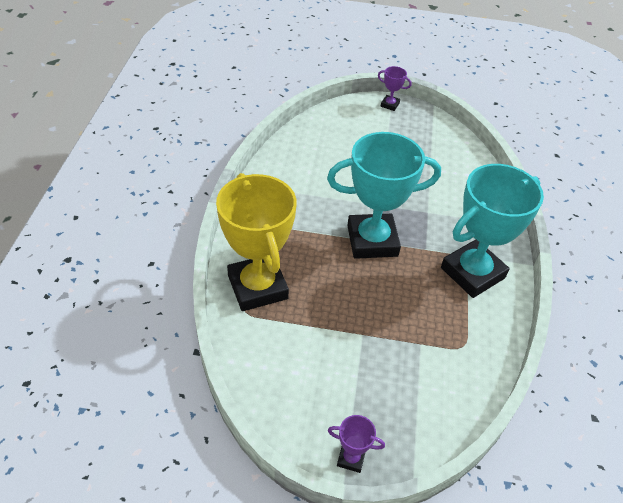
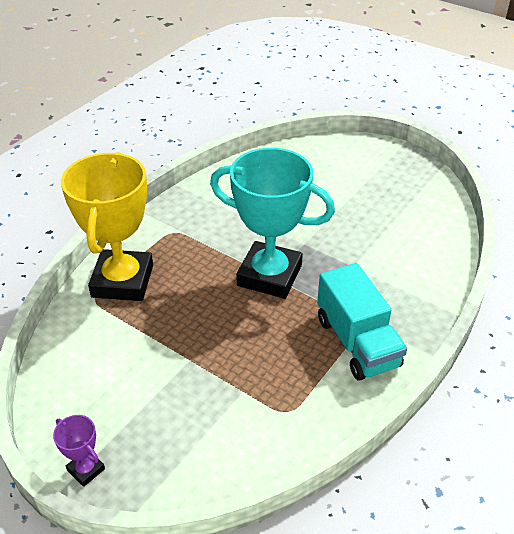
camera: 30 degrees right, 5 degrees down
(390, 105) = (392, 152): purple trophy -> none
(472, 273) = (357, 342): turquoise trophy -> turquoise truck

